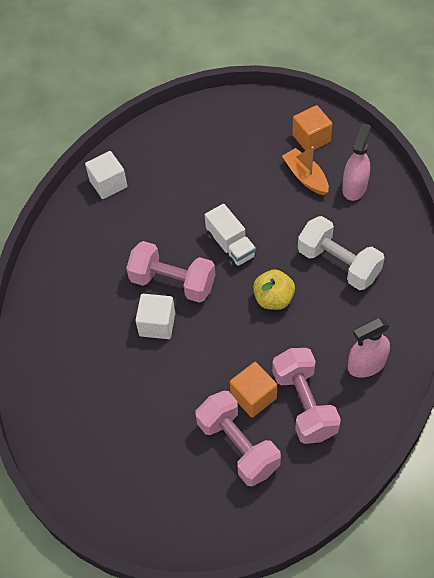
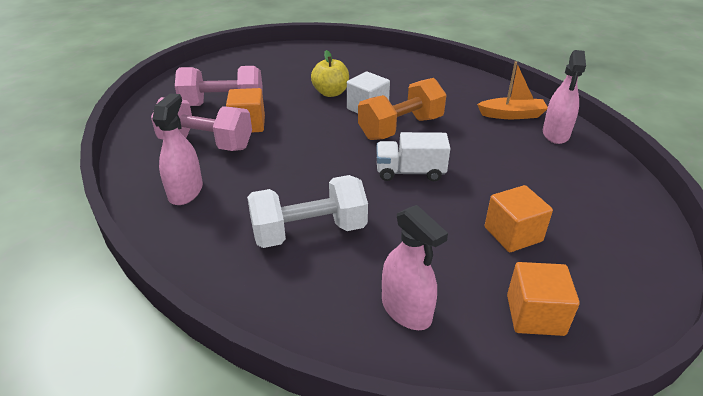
camera: 120 degrees right, 20 degrees down
(108, 184) = (555, 134): white cube -> pink spray bottle
(173, 282) = (401, 128): pink dumbbell -> orange dumbbell
(254, 167) = (513, 234): none -> orange cube
(273, 299) = (320, 171): yellow apple -> yellow apple (331, 93)
(305, 177) = (462, 271): orange boat -> orange boat (512, 115)

